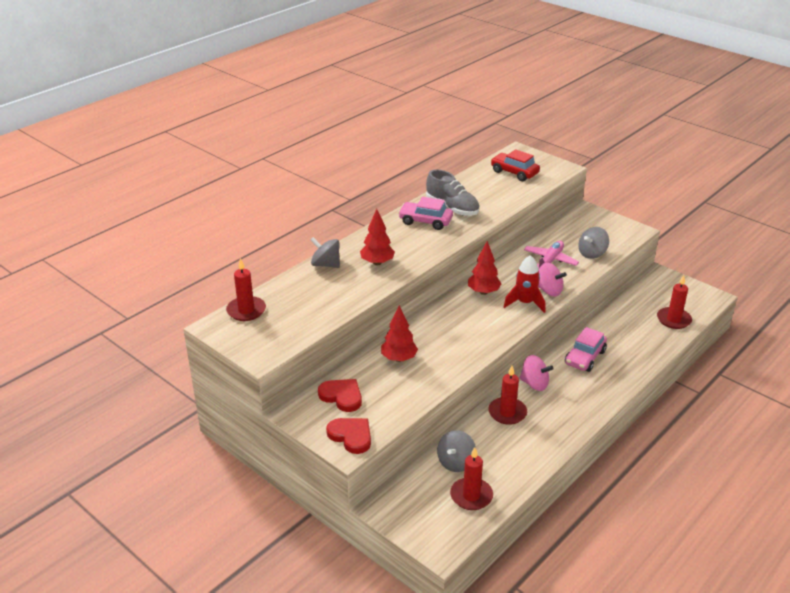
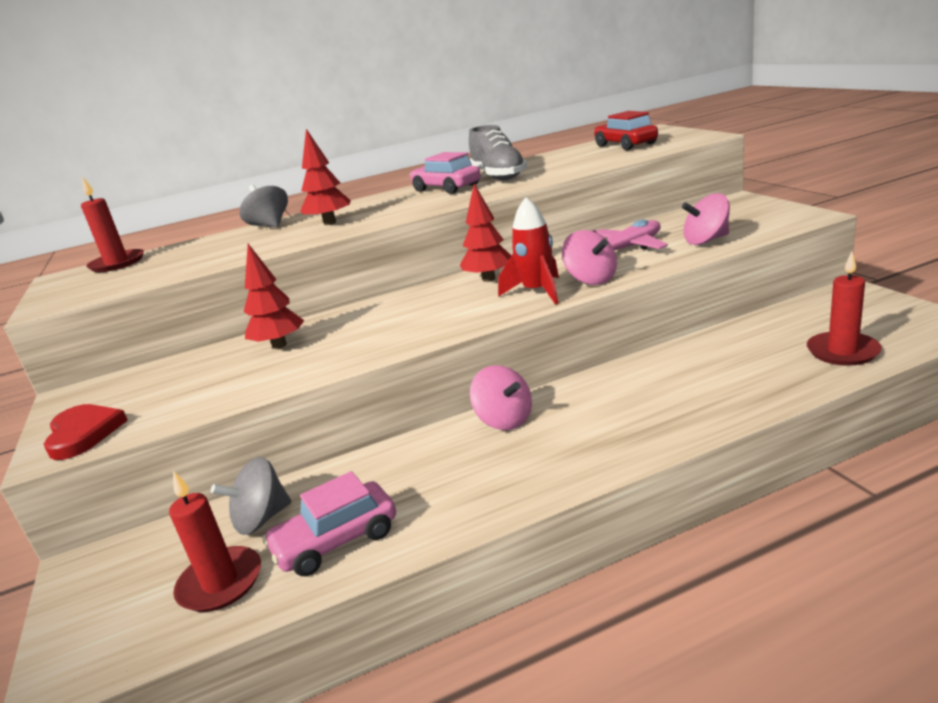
camera: 30 degrees right, 10 degrees down
(342, 396) = (149, 382): red heart -> none
(507, 413) = (419, 456): red candle -> none
(585, 357) = (625, 392): pink car -> pink car (336, 541)
(592, 253) = (706, 240): grey spinning top -> pink spinning top

